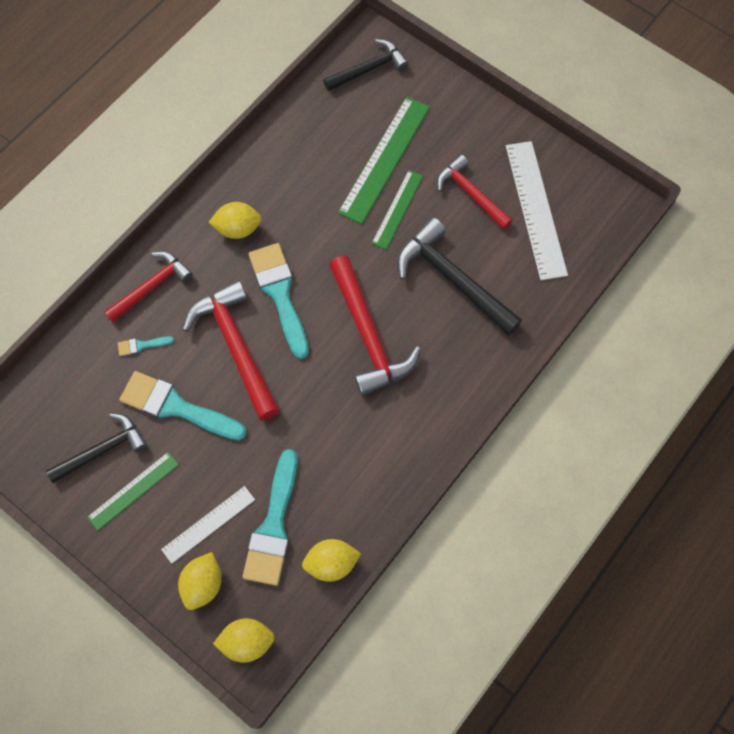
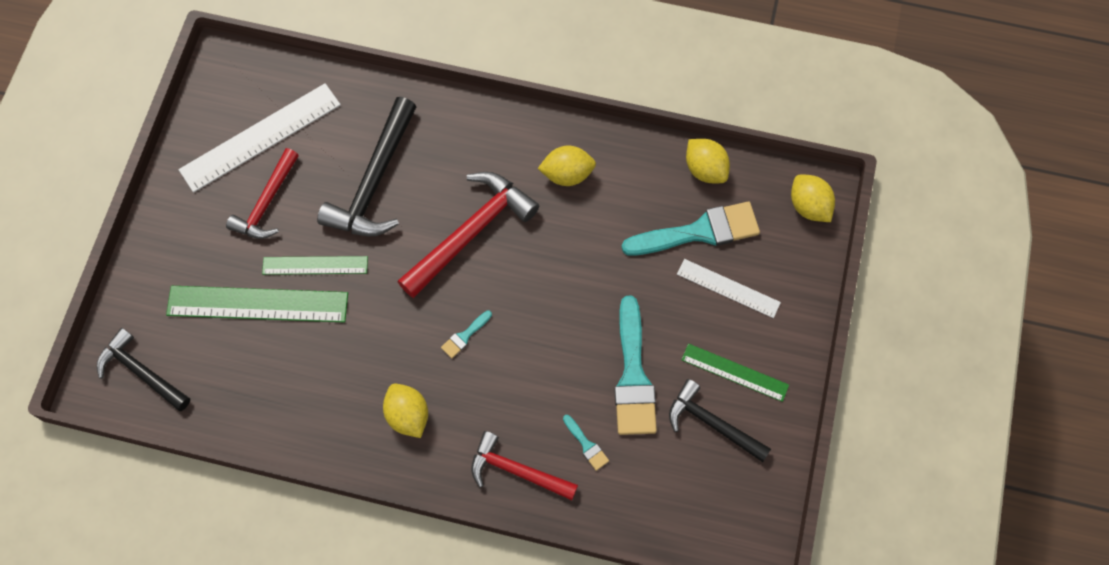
camera: 115 degrees left, 0 degrees up
(203, 584) = (782, 266): yellow lemon -> yellow lemon (567, 174)
(236, 346) = (542, 350): red hammer -> none
(280, 294) = (465, 336): turquoise brush -> turquoise brush, size x0.43

